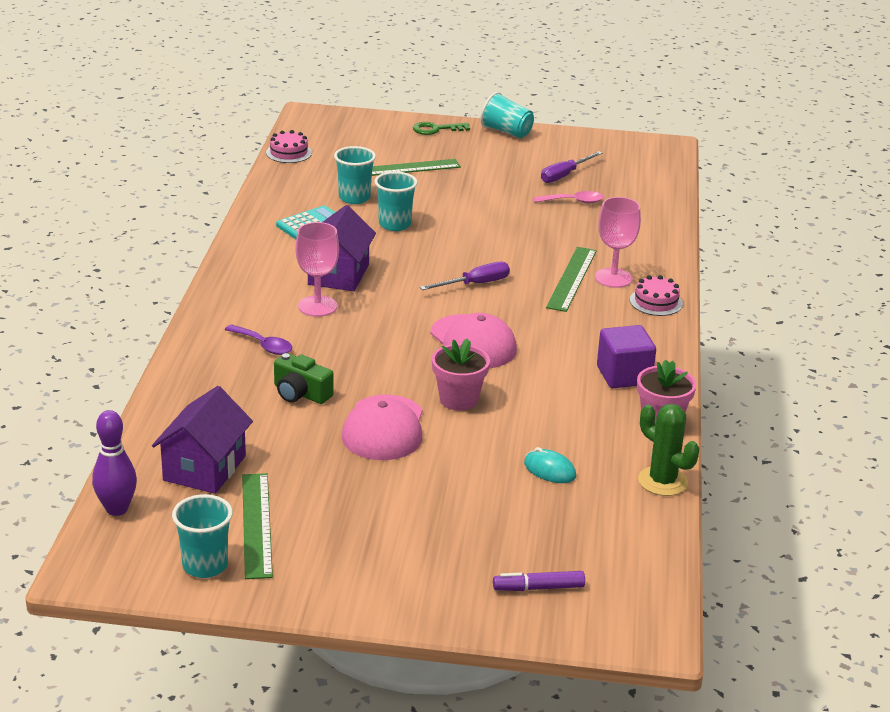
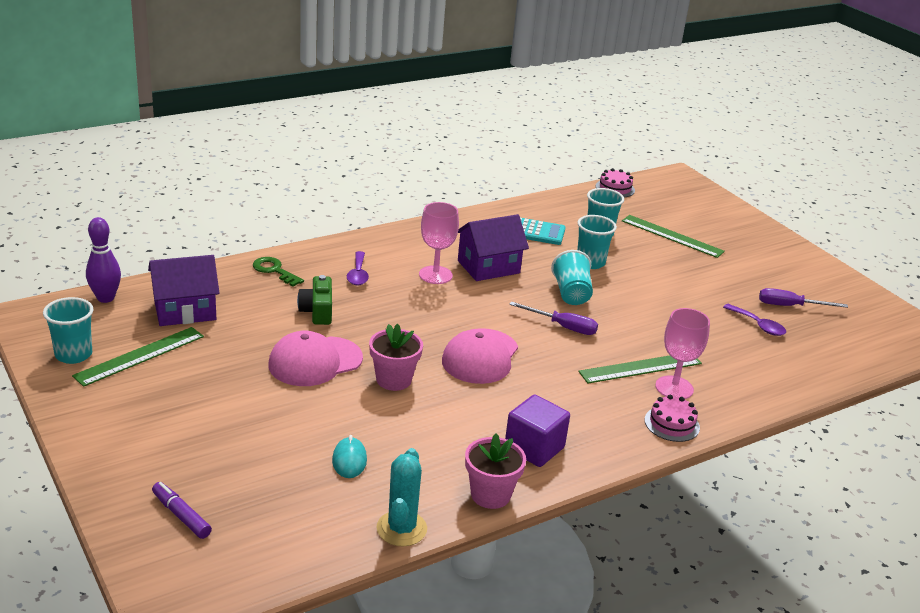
camera: 50 degrees right, 0 degrees up
(436, 129) = (752, 228): green key -> green key (274, 270)
(506, 132) = (806, 256): turquoise cup -> turquoise cup (571, 293)
(574, 201) = (758, 325): pink spoon -> purple spoon
(662, 481) = (401, 529): green cactus -> turquoise cactus

